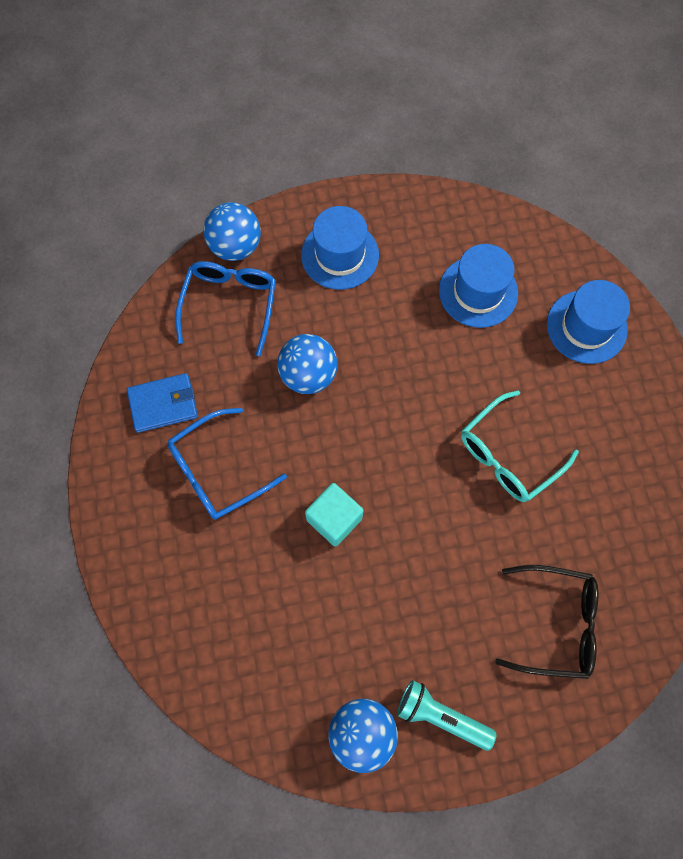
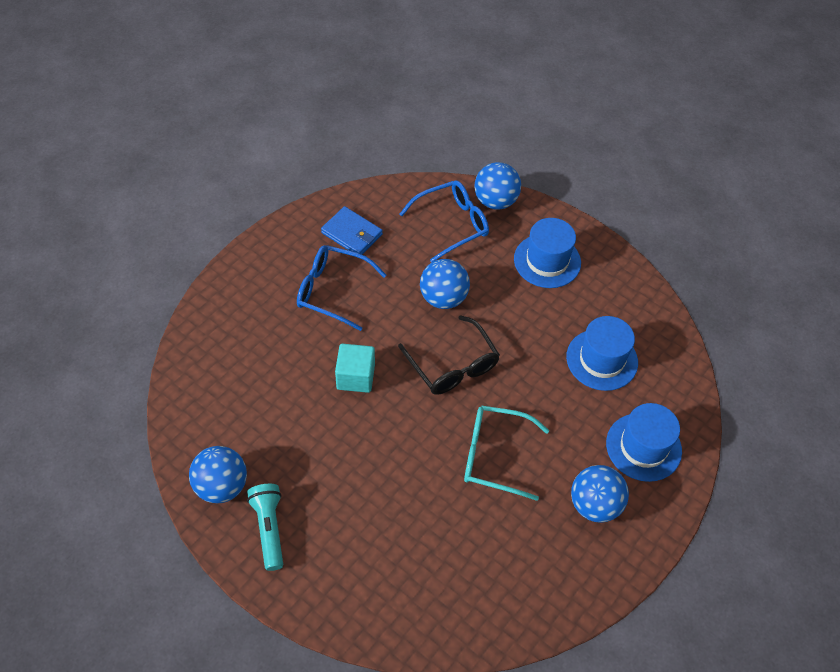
camera: 50 degrees right, 15 degrees down
(555, 623) = (394, 565): black glasses -> black glasses (453, 365)
(612, 409) = (594, 505): none -> blue ball

